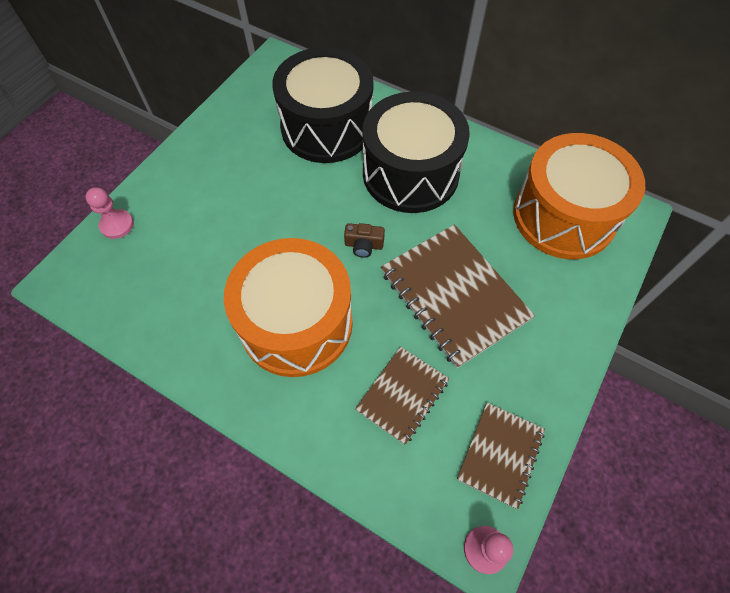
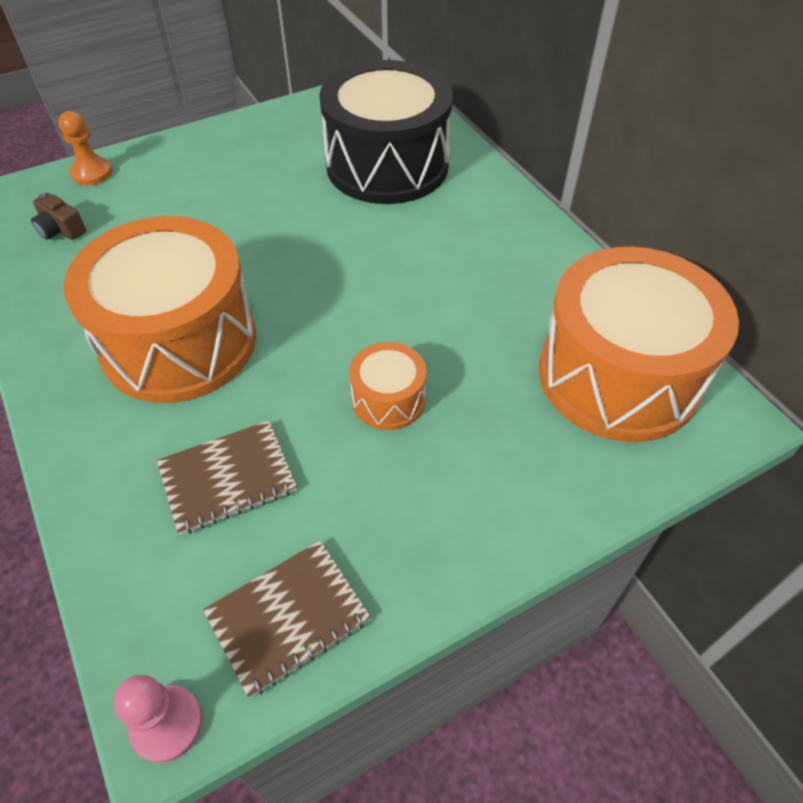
camera: 30 degrees right, 10 degrees down
(117, 225) = (92, 173): pink pawn -> orange pawn
(364, 245) = (325, 297): brown camera -> brown camera (61, 229)
(410, 173) = (447, 247): black drum -> none
(454, 295) = (388, 399): brown notebook -> orange drum

